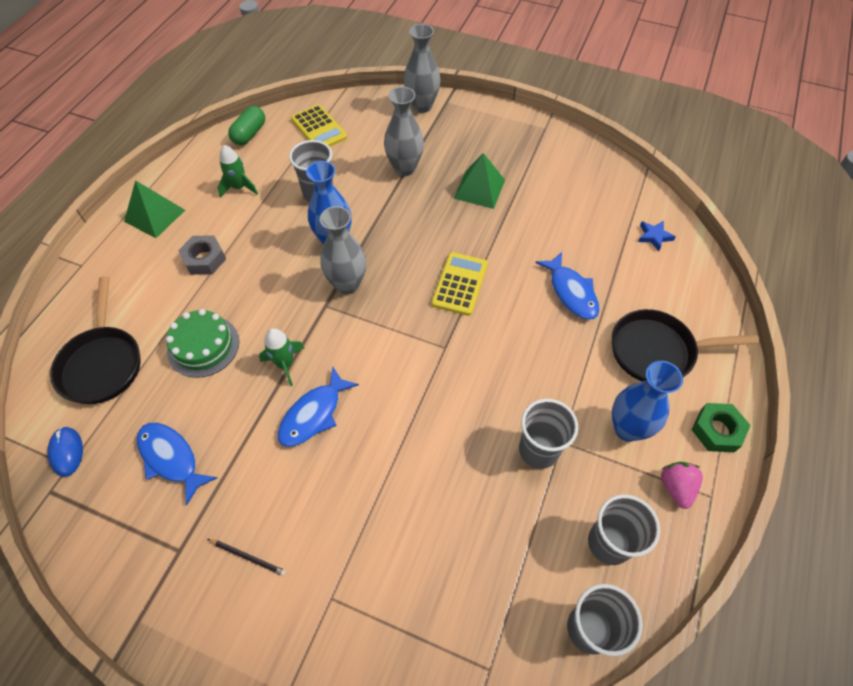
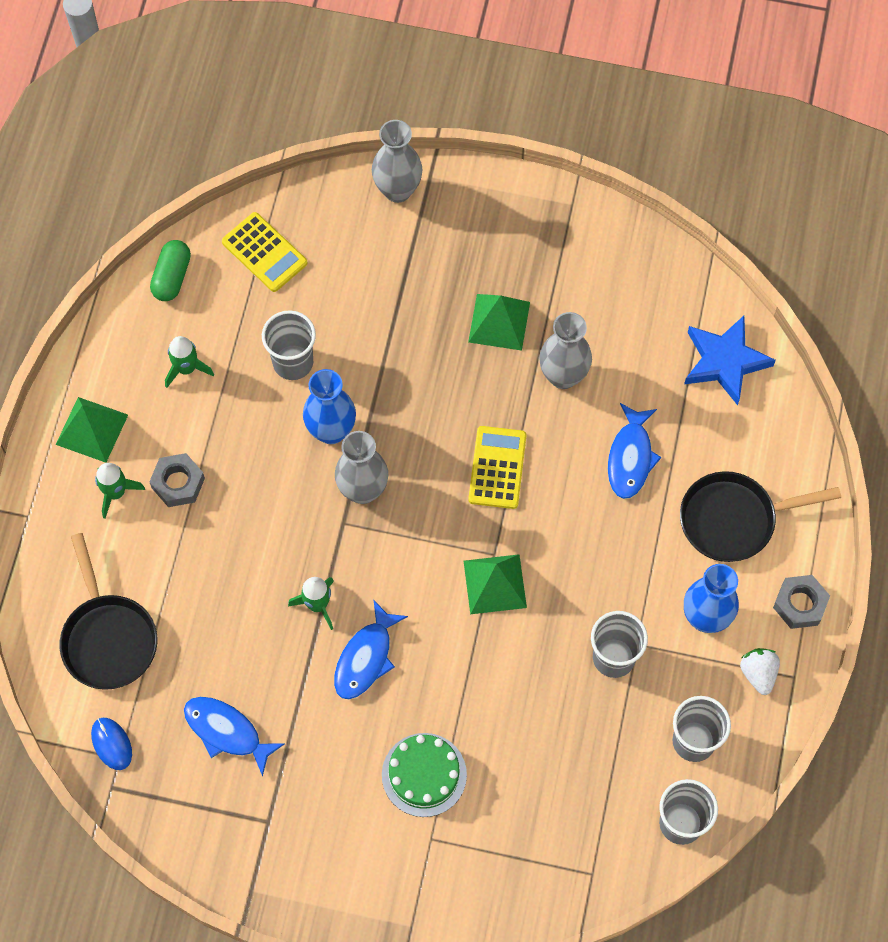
camera: 10 degrees left, 10 degrees up
(154, 259) = (116, 492): none -> green rocket
(203, 346) = (216, 598): green cake -> green cake (424, 774)
(248, 557) = (340, 815): black pencil -> none
(404, 168) = (396, 303): grey vase -> grey vase (563, 376)
(441, 371) = (495, 584): none -> green pyramid
(571, 292) = (630, 457): blue fish -> blue fish turned 45 degrees clockwise
(654, 236) = (724, 361): blue star -> blue star, size x2.04
(676, 487) = (758, 673): pink strawberry -> white strawberry
(717, 430) = (800, 604): green nut -> grey nut

